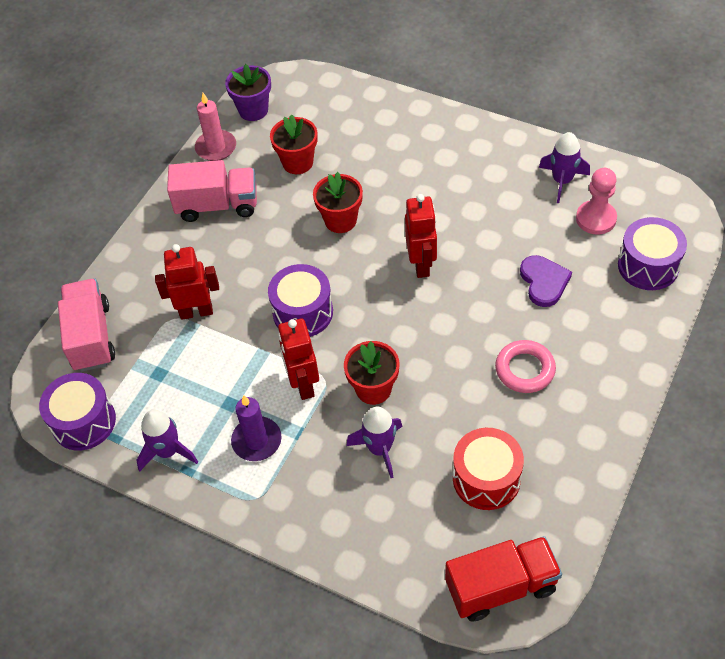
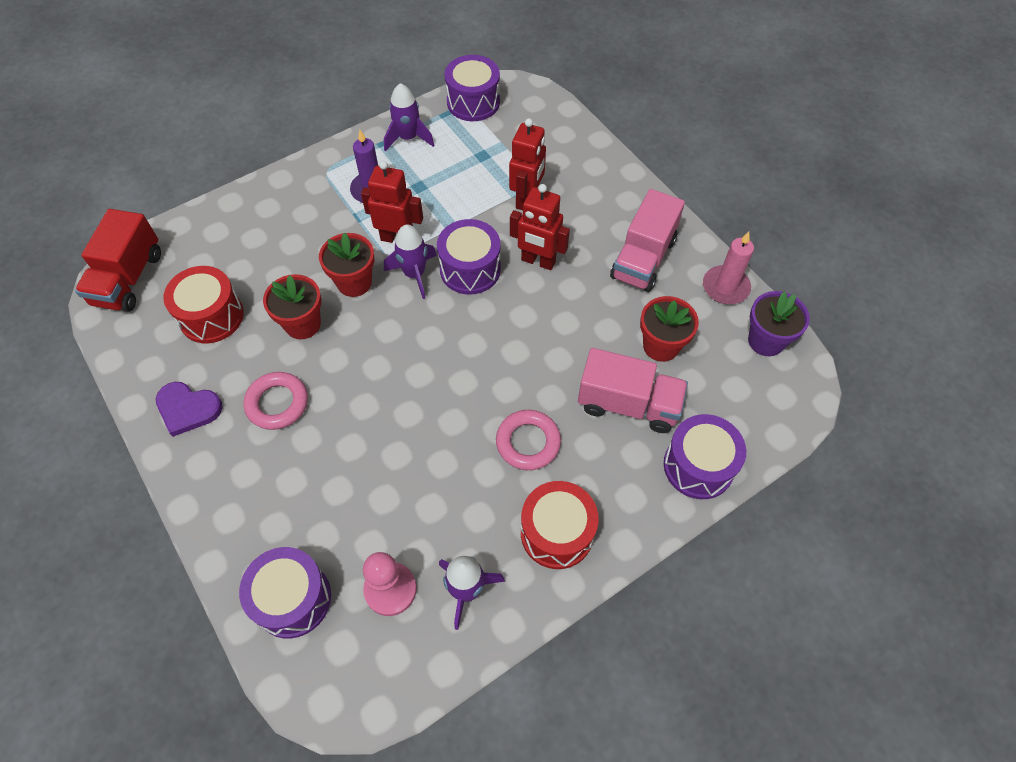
camera: 115 degrees right, 5 degrees up
(91, 337) = (550, 128): pink truck -> pink truck (628, 404)
(340, 220) = (557, 346): red flower pot -> red flower pot (302, 324)
(380, 449) = (298, 260): purple rocket -> purple rocket (414, 274)
(383, 108) = (698, 466): none -> purple drum
(421, 265) = (454, 385): red robot -> red robot (538, 261)
(434, 200) = (528, 442): none -> pink ring
(487, 156) = (557, 533): none -> red drum
(544, 282) = (353, 481): purple heart -> purple heart (188, 409)

